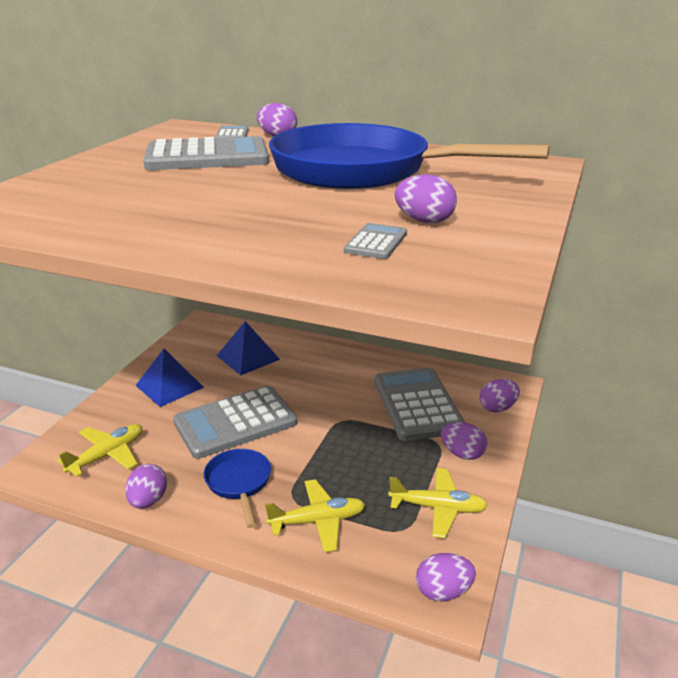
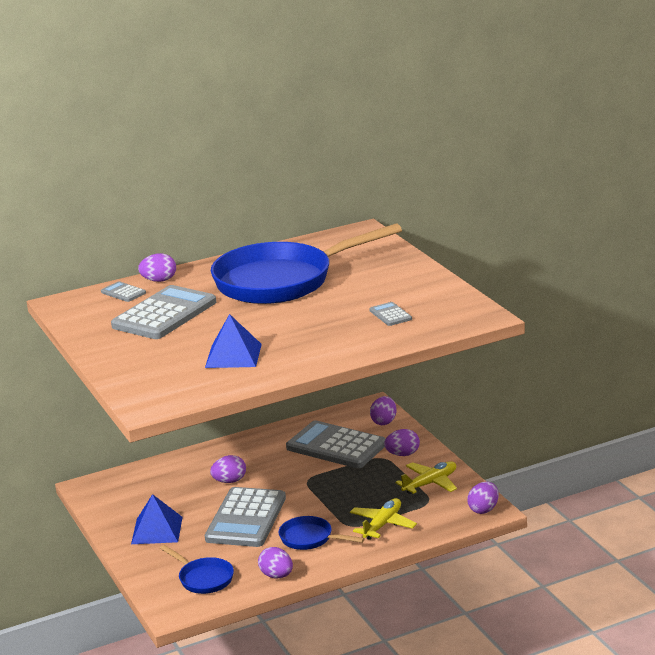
camera: 45 degrees left, 5 degrees down
(107, 455) = (203, 578): yellow plane -> blue pan
(248, 357) = (173, 485): blue pyramid -> blue pyramid (233, 355)
(424, 221) = (385, 295): purple egg -> purple egg (229, 481)

